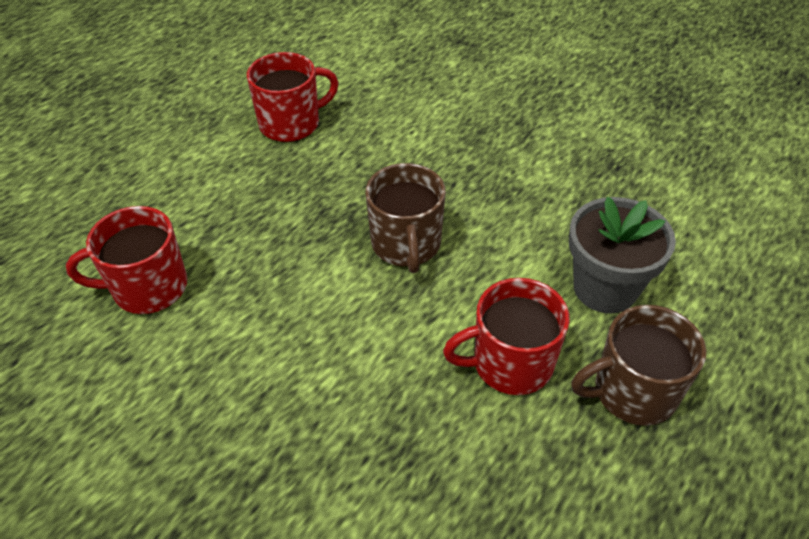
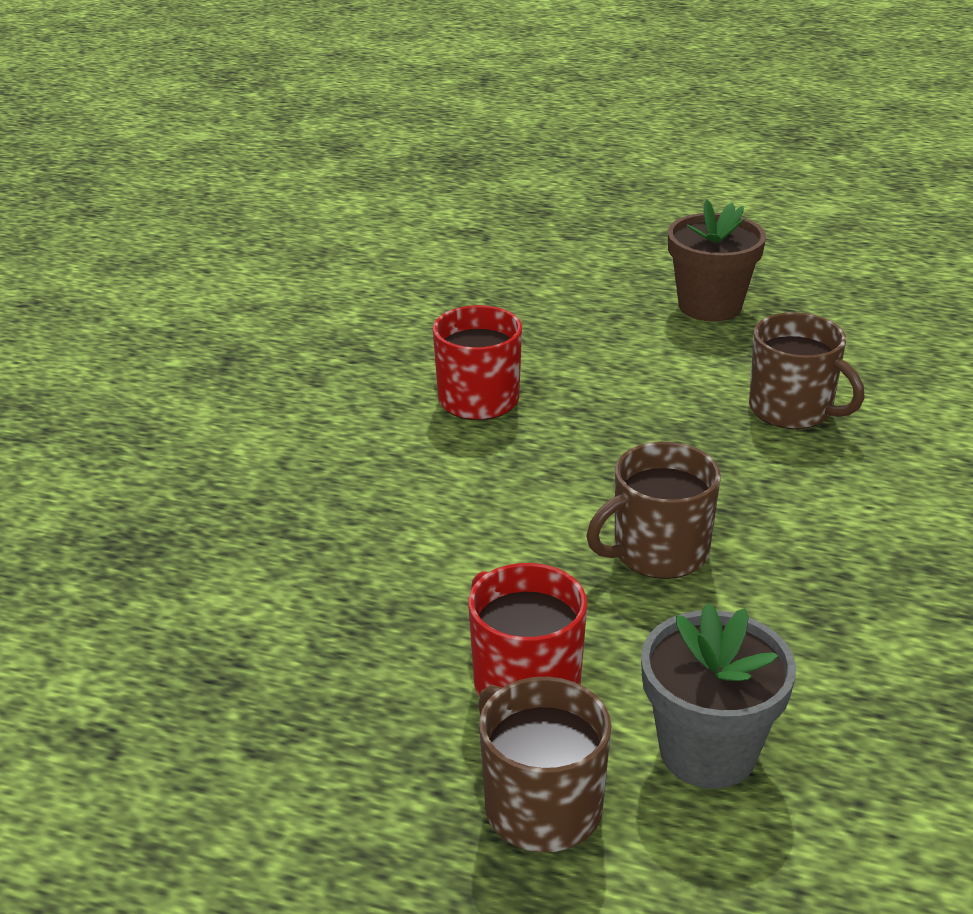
camera: 70 degrees right, 15 degrees down
(134, 114) = (710, 306): none -> brown flower pot
(291, 123) = (792, 410): red mug -> brown mug

